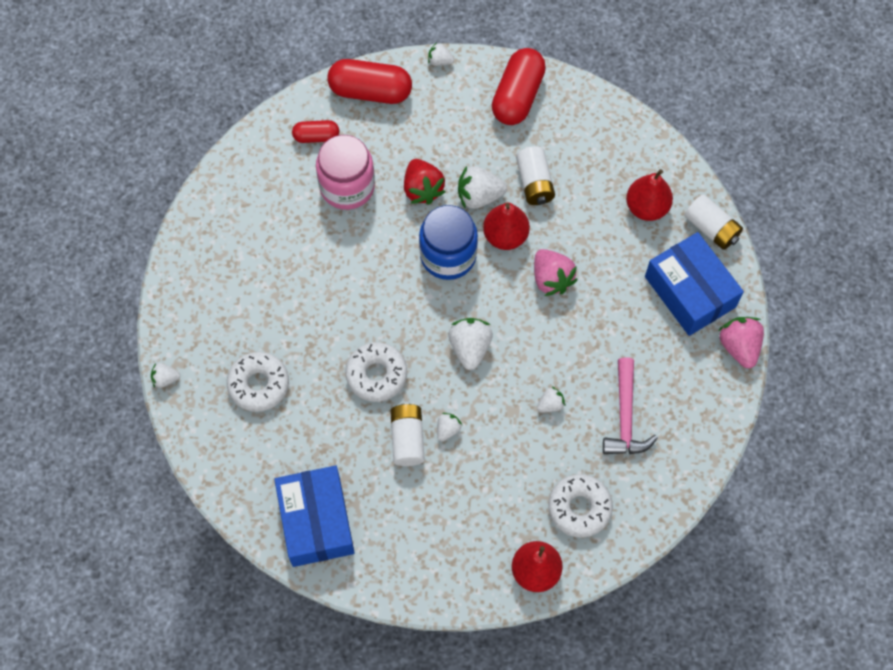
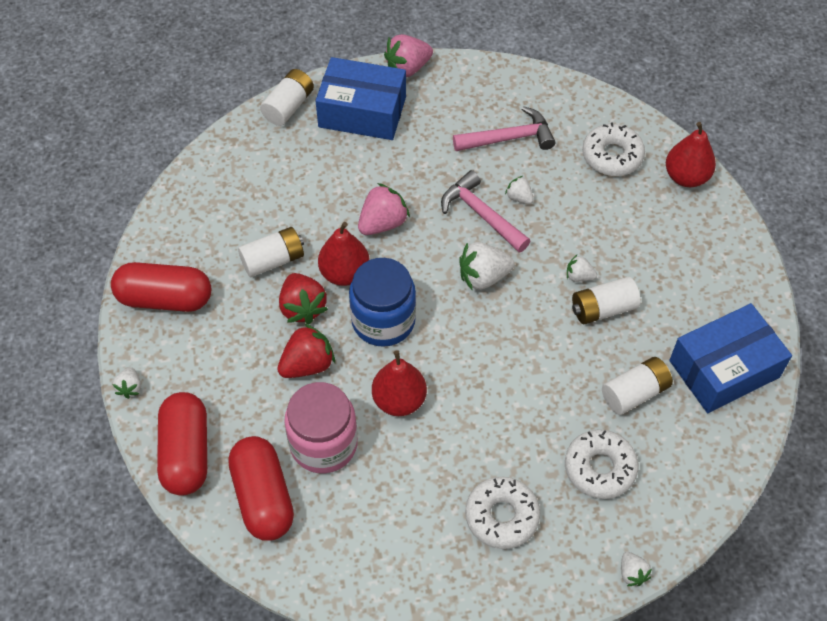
camera: 105 degrees left, 10 degrees down
(316, 136) = (263, 497): red capsule -> red capsule, size x1.82
(317, 436) = (634, 393): none -> white battery
(376, 375) = (544, 354): white donut -> white donut (501, 516)
(479, 196) = (302, 308): white strawberry -> red strawberry
(540, 365) = (481, 214): none -> pink hammer
(646, 207) = (278, 160): red pear -> red pear (399, 400)
(690, 291) = (362, 112): blue box -> blue box turned 60 degrees clockwise

